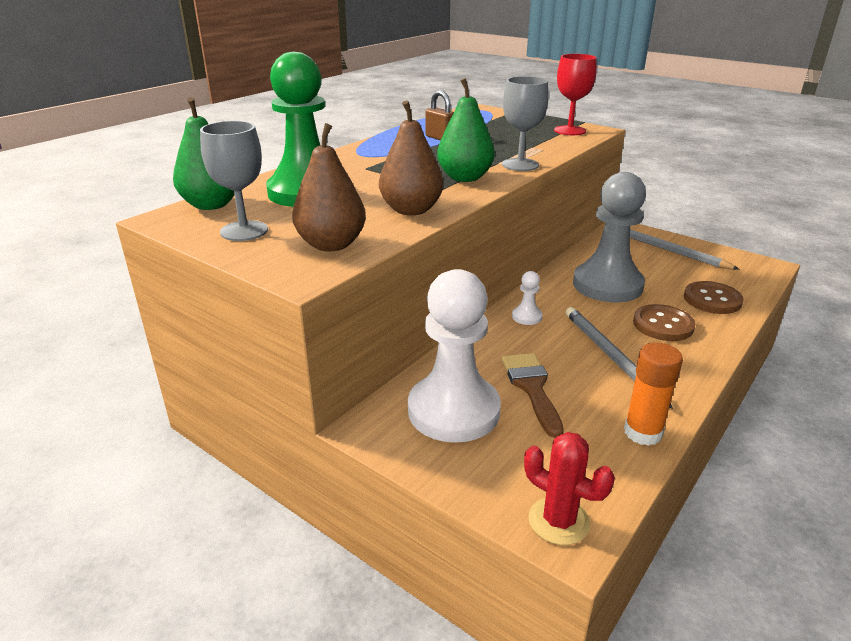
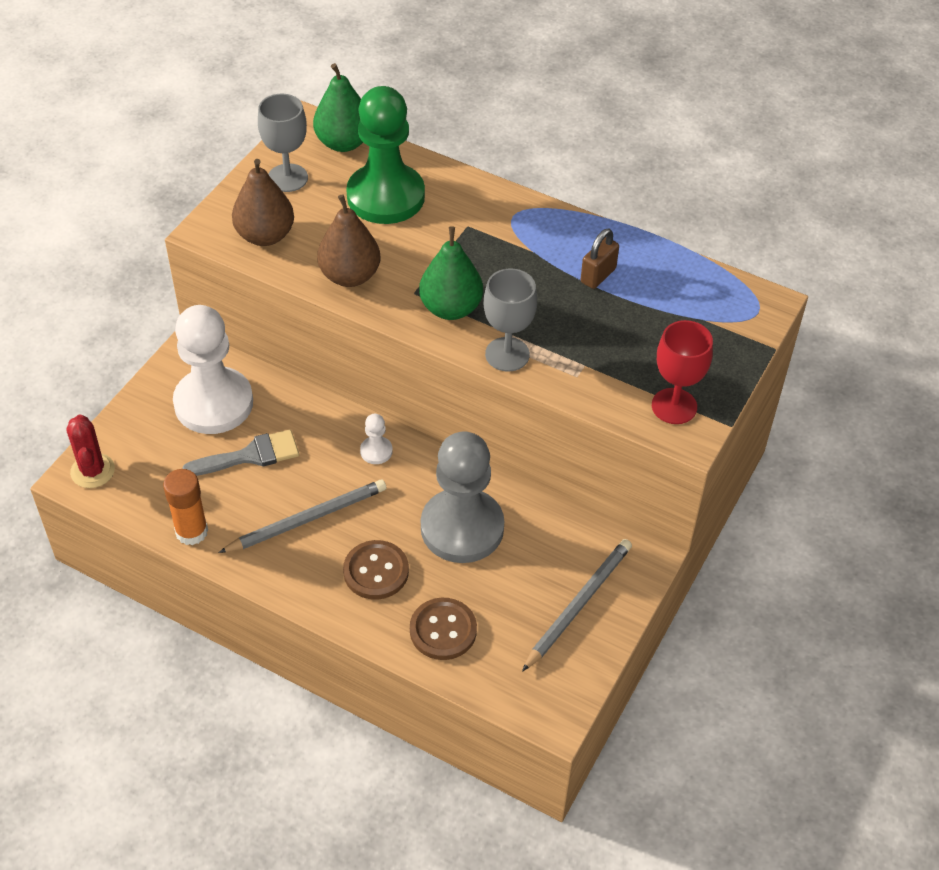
camera: 80 degrees right, 20 degrees up
(532, 388) = (250, 456): brown brush -> grey brush
(559, 521) = (92, 471): red cactus -> red cactus turned 45 degrees counterclockwise

